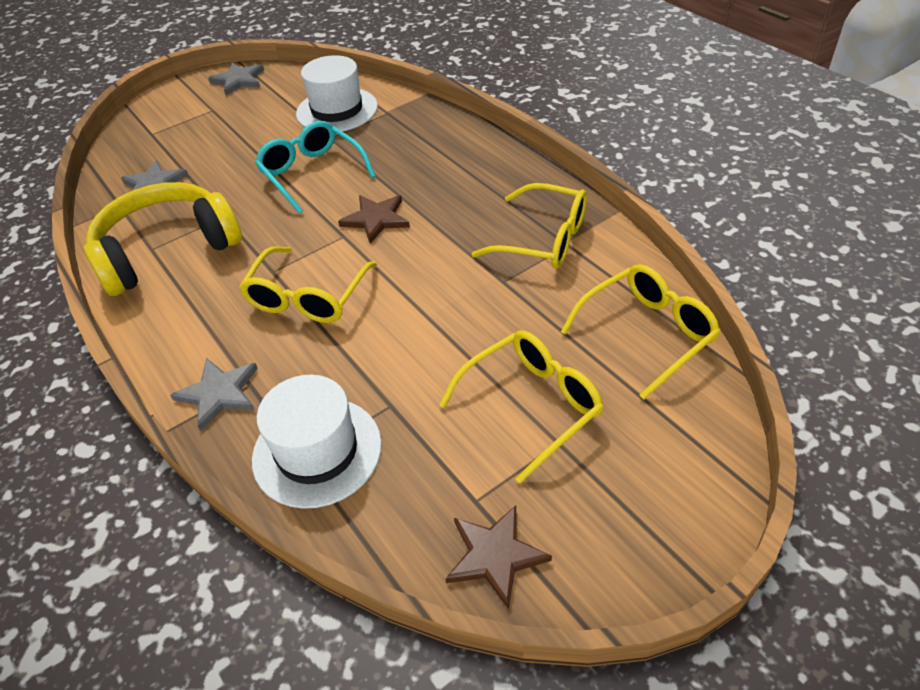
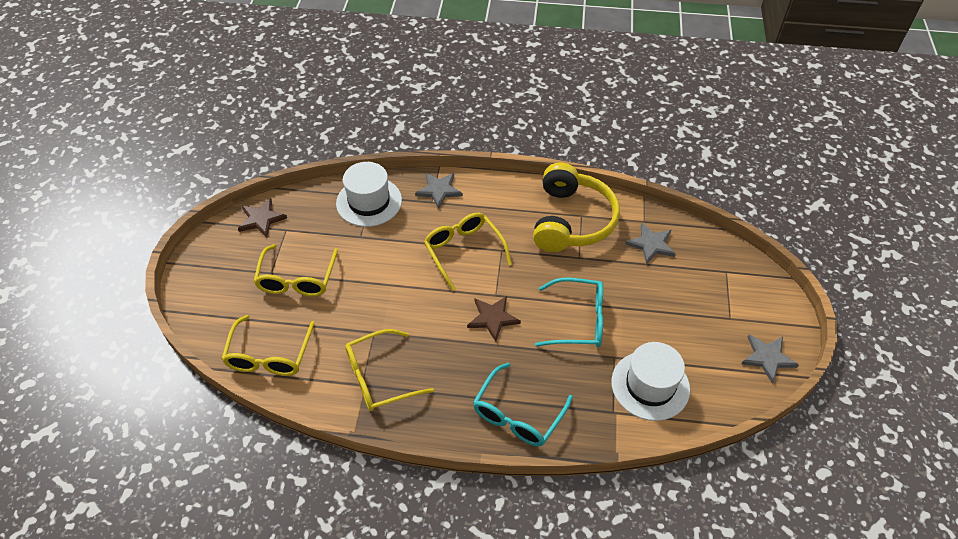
camera: 130 degrees right, 5 degrees up
(457, 148) = (518, 414): none -> turquoise glasses

